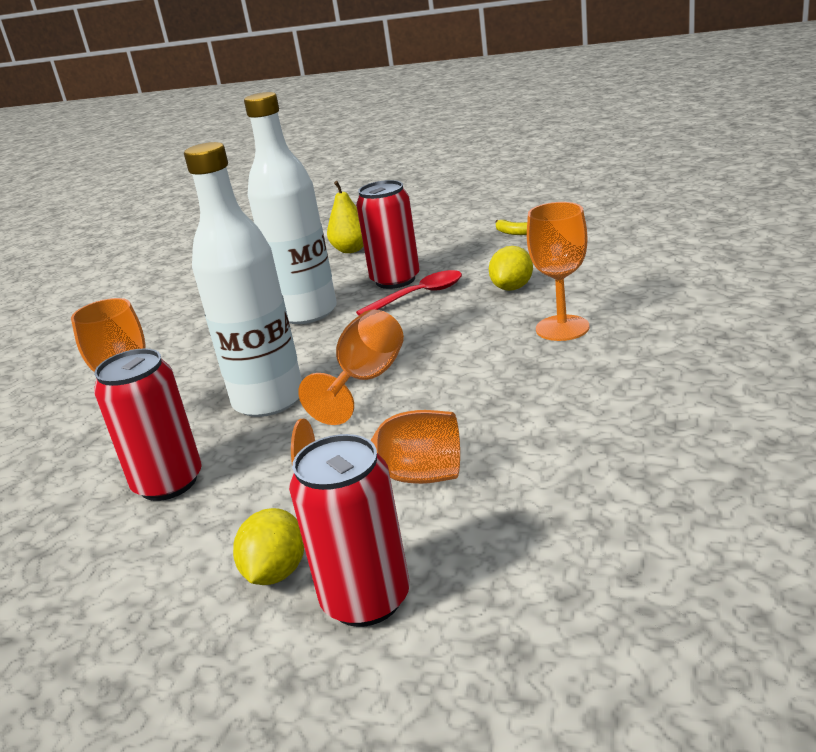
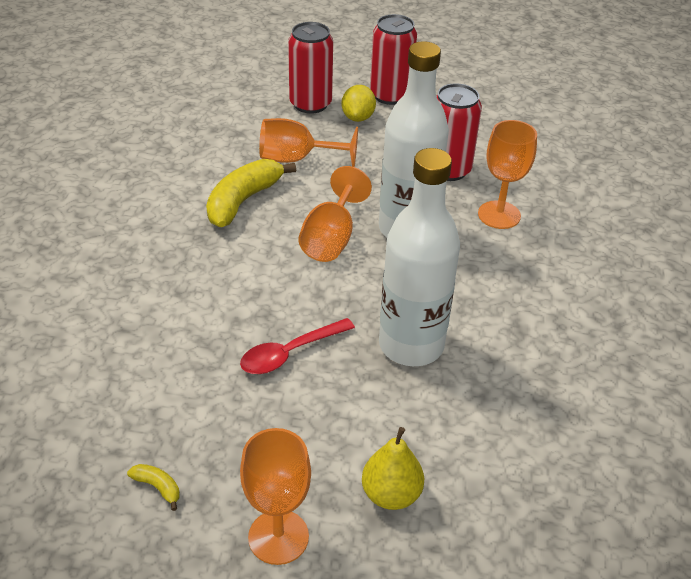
camera: 170 degrees right, 15 degrees up
(395, 280) = (319, 393): red can -> red can (390, 95)
(481, 409) = (243, 201): none -> yellow banana
(512, 288) = (189, 348): yellow lemon -> none
(562, 328) = (161, 275): orange goblet -> orange goblet (278, 537)

